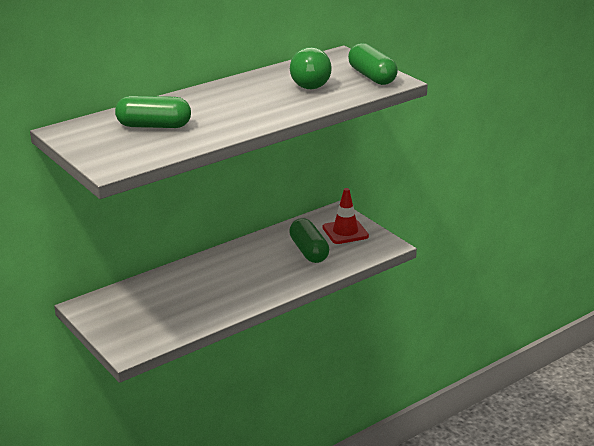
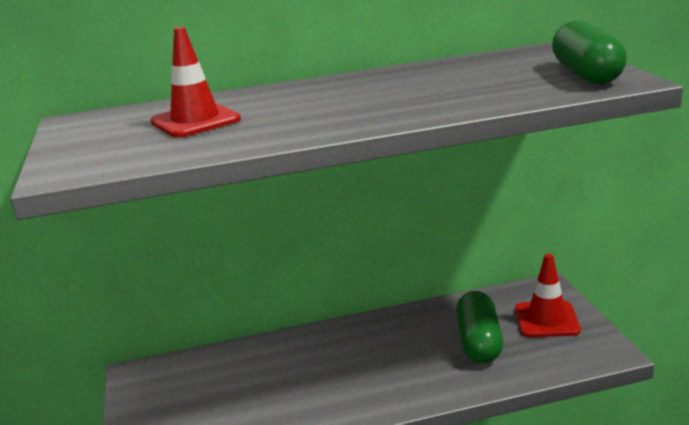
camera: 25 degrees right, 5 degrees down
(154, 126) = (195, 121): green capsule -> red traffic cone
(309, 83) = (477, 79): green light bulb -> none

